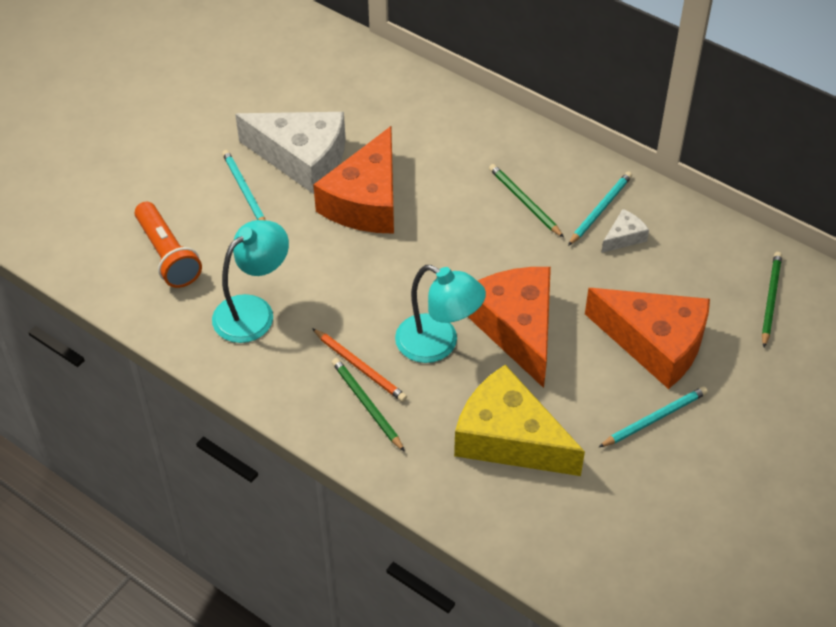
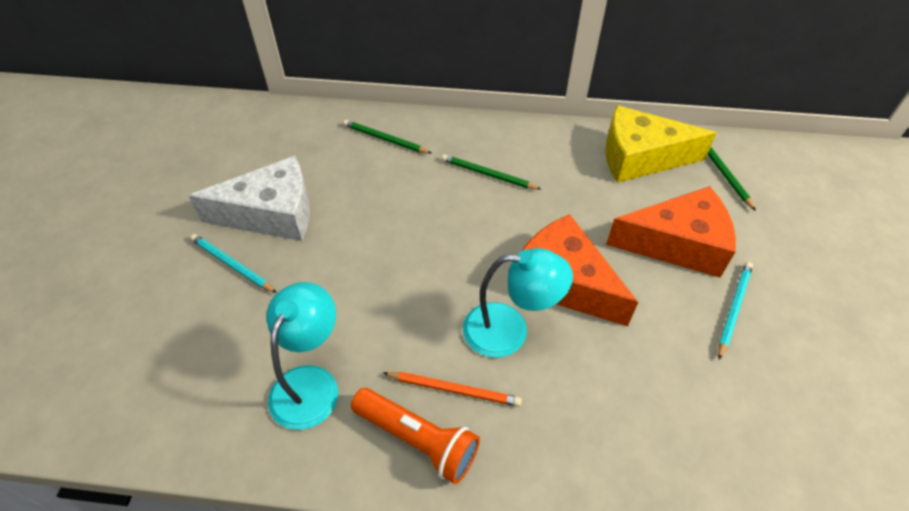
camera: 30 degrees left, 0 degrees up
(168, 255) = (183, 365): orange flashlight -> orange flashlight (417, 440)
(366, 201) = (354, 227): orange cheese -> none
(367, 405) = (488, 428): green pencil -> green pencil (385, 139)
(509, 438) = (638, 391): yellow cheese -> yellow cheese (640, 157)
(600, 210) = (549, 157): turquoise pencil -> none
(624, 237) = (583, 170): white cheese -> none

